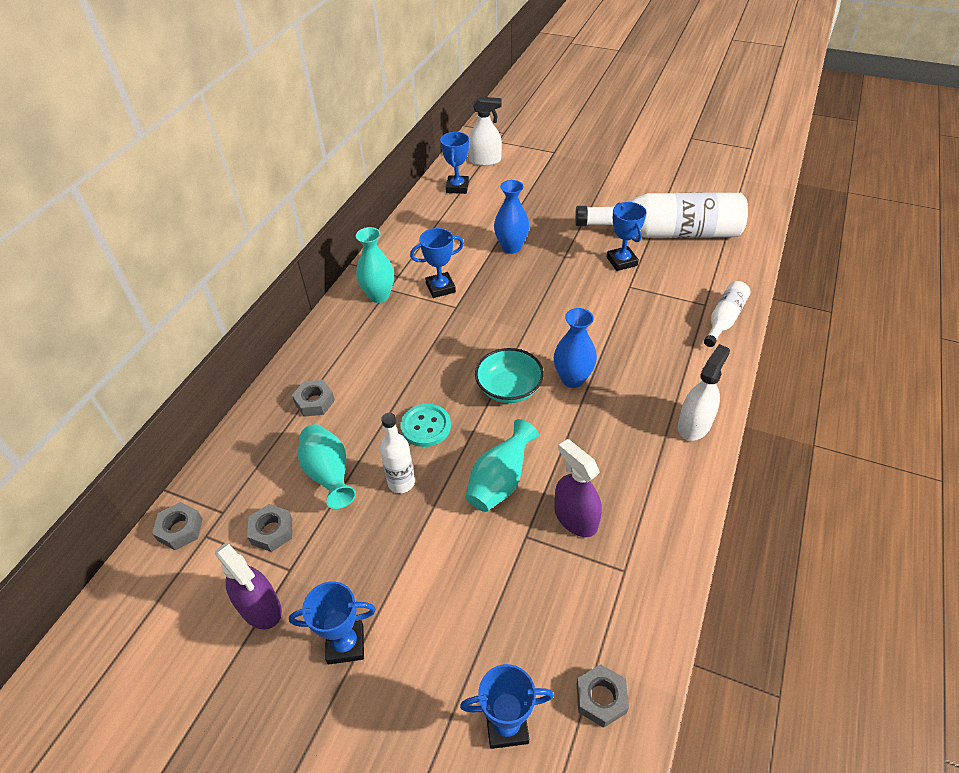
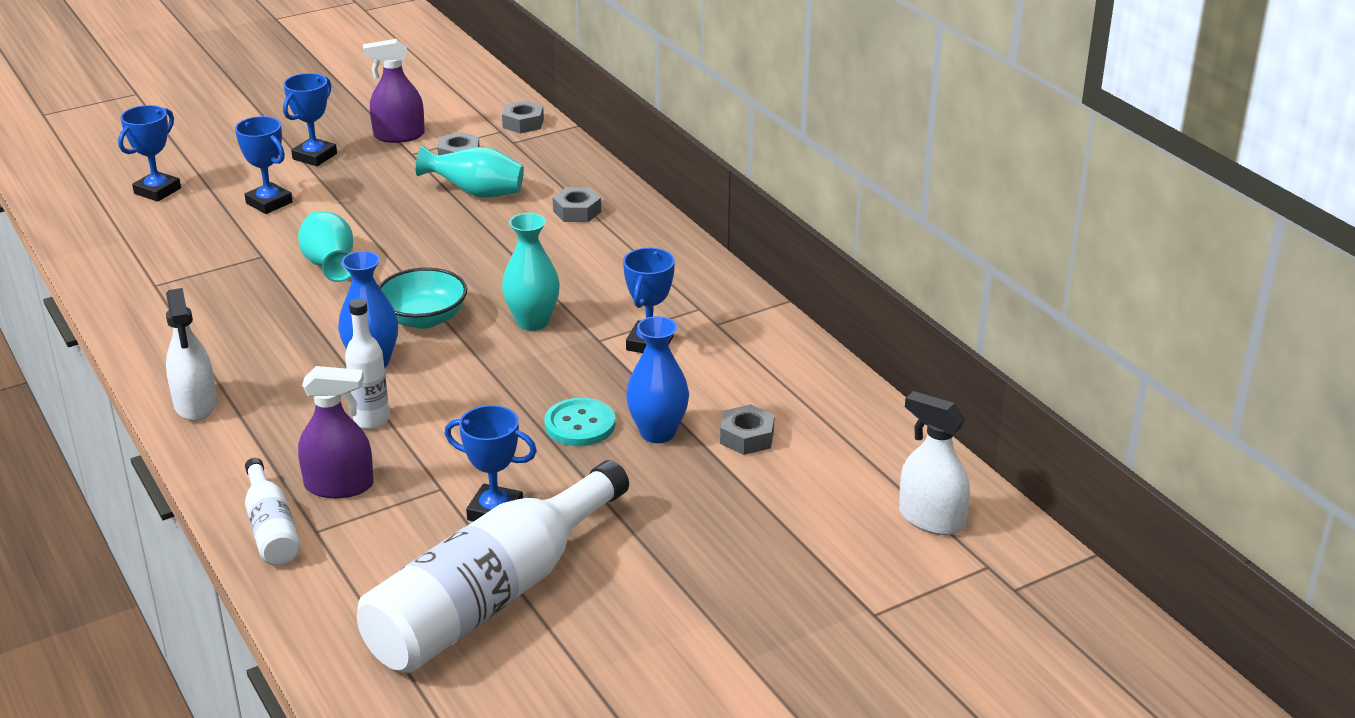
camera: 125 degrees right, 15 degrees down
(379, 295) = (694, 298): turquoise vase -> turquoise vase (532, 322)
(401, 483) = (411, 221): white bottle -> white bottle (371, 420)
(426, 426) = (453, 255): turquoise button -> turquoise button (580, 425)
(457, 187) = (875, 454): blue trophy -> blue trophy (269, 203)
(485, 160) = (931, 519): white spray bottle -> white spray bottle turned 90 degrees clockwise
(575, 518) = (234, 285): purple spray bottle -> purple spray bottle (339, 486)
(601, 698) = (104, 230): grey nut -> grey nut (747, 437)

